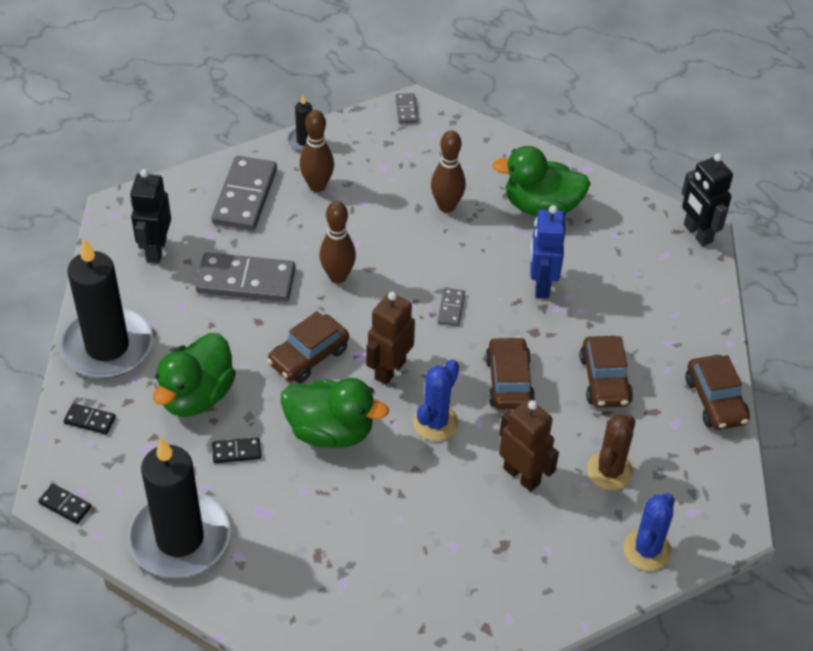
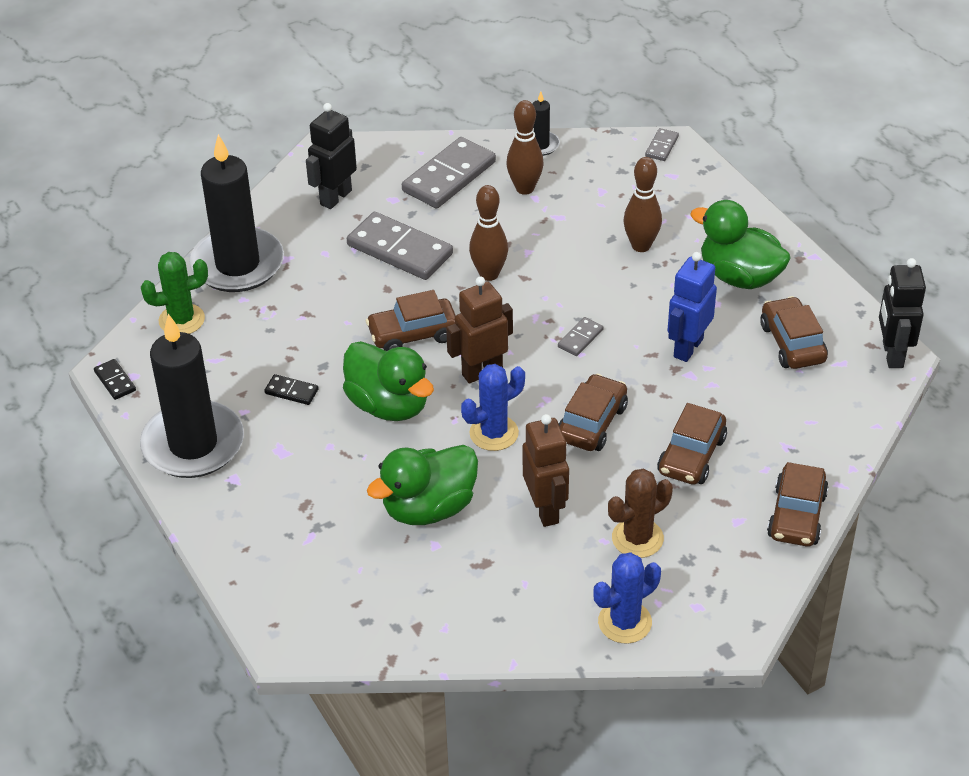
camera: 30 degrees right, 5 degrees down
(90, 420) = (181, 320): black domino -> green cactus
(197, 396) = (288, 332): green duck -> green duck (429, 508)
(618, 251) = (792, 343): none -> brown car

